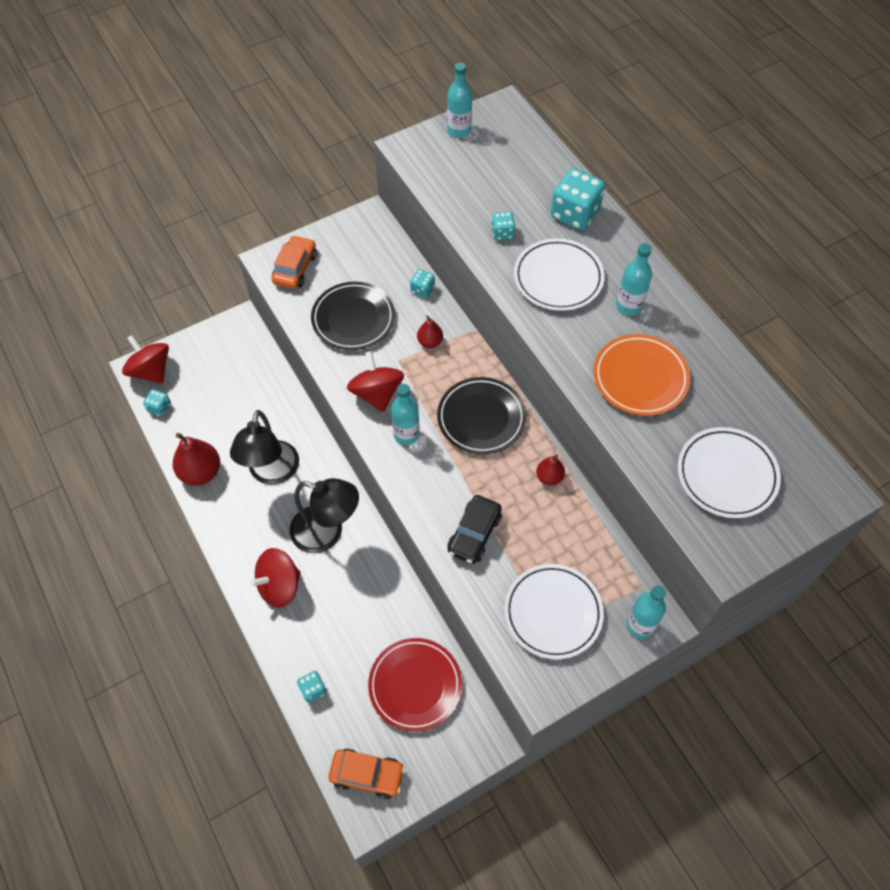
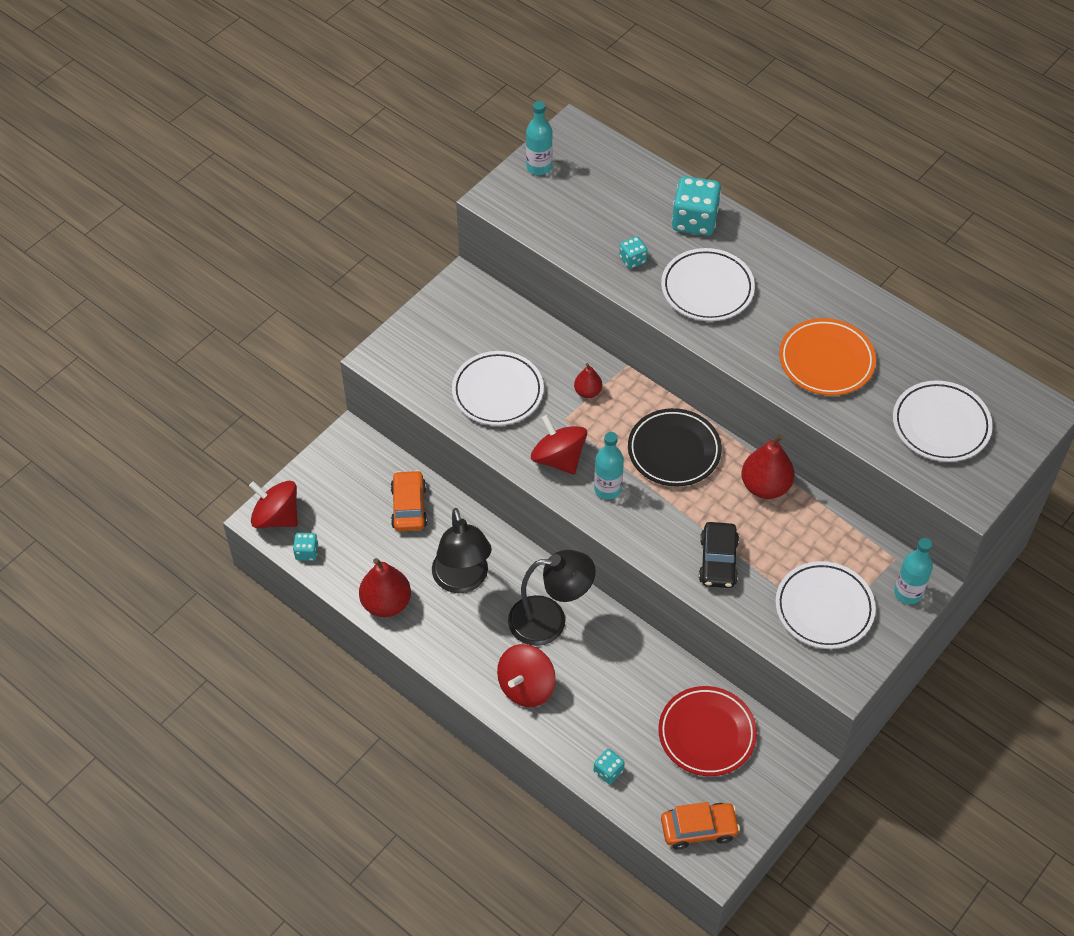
camera: 20 degrees left, 5 degrees down
(295, 268) = (410, 358): orange car -> orange car (409, 507)
(353, 319) = (497, 392): black plate -> white plate
(422, 290) = (554, 341): turquoise dice -> none
(549, 477) = (765, 486): red pear -> red pear, size x1.78
(629, 306) = (786, 296): turquoise bottle -> none

